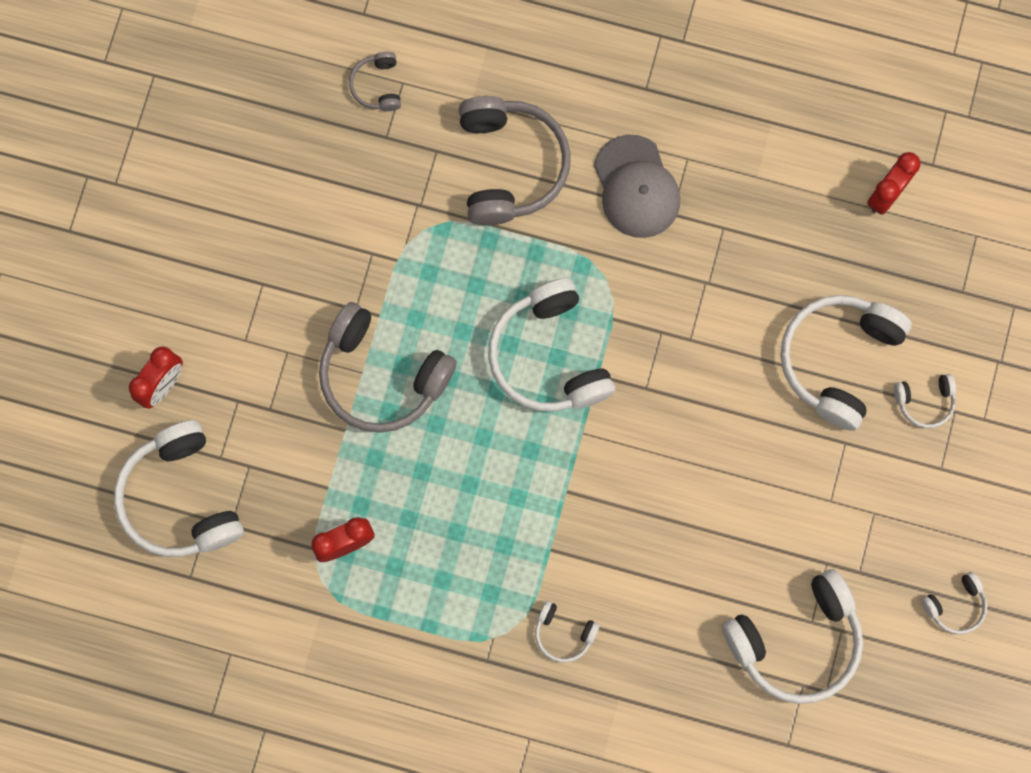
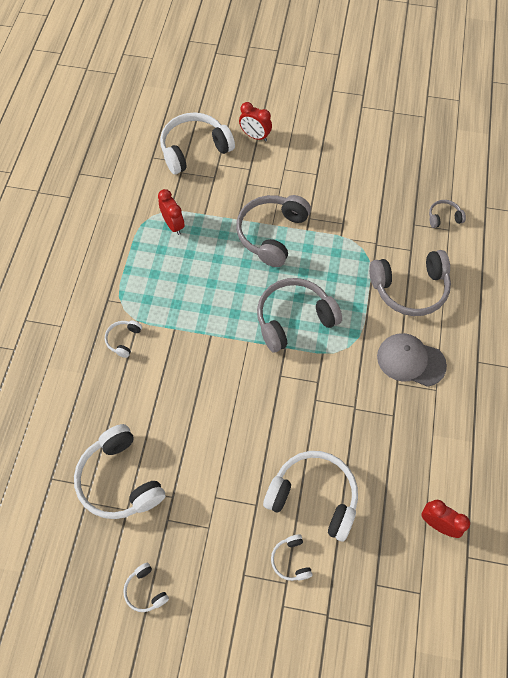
camera: 85 degrees right, 15 degrees down
(549, 356) = (294, 319): white headphones -> grey headphones
(636, 187) = (410, 360): grey cap -> grey cap turned 45 degrees clockwise

